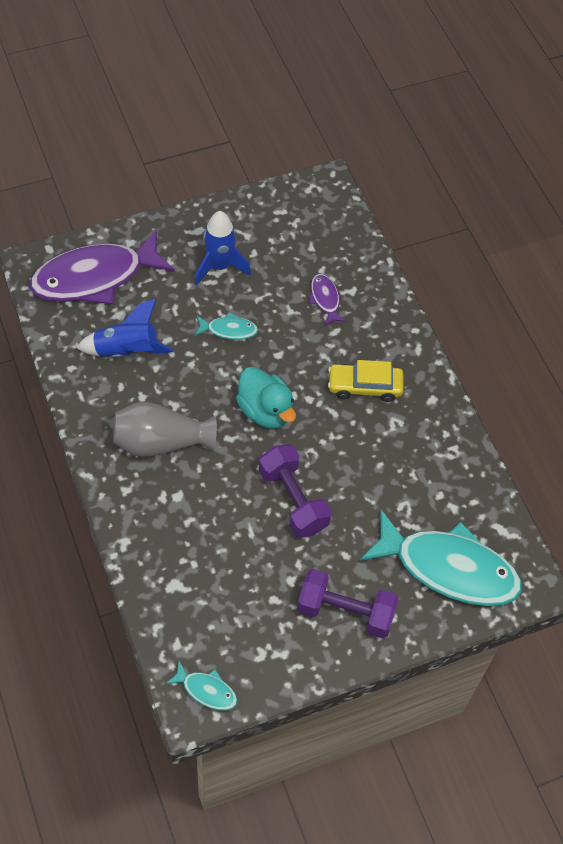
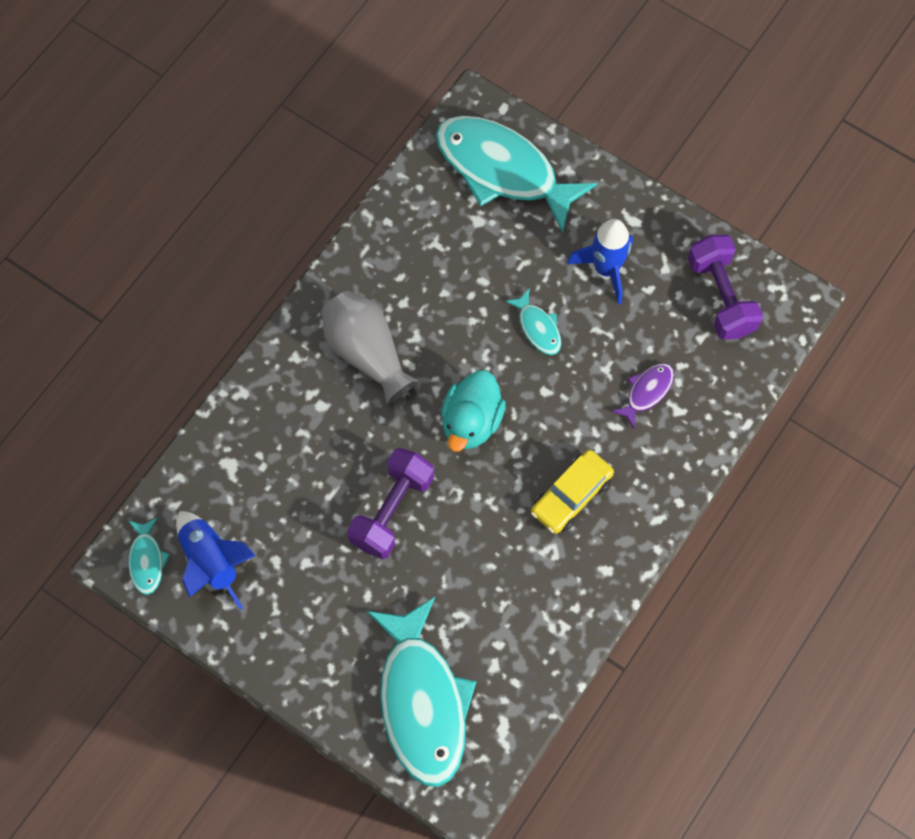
camera: 60 degrees right, 10 degrees up
(95, 277) = (503, 170): purple fish -> turquoise fish
(126, 351) = (442, 255): blue rocket -> blue rocket (212, 562)
(345, 612) = (307, 633): purple dumbbell -> purple dumbbell (721, 296)
(364, 386) = (571, 495): yellow car -> yellow car turned 105 degrees counterclockwise

